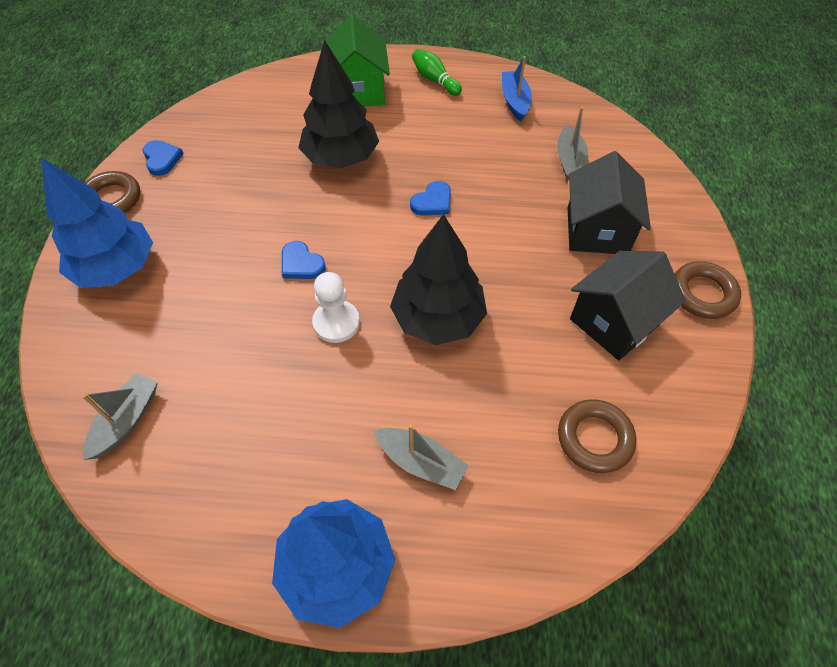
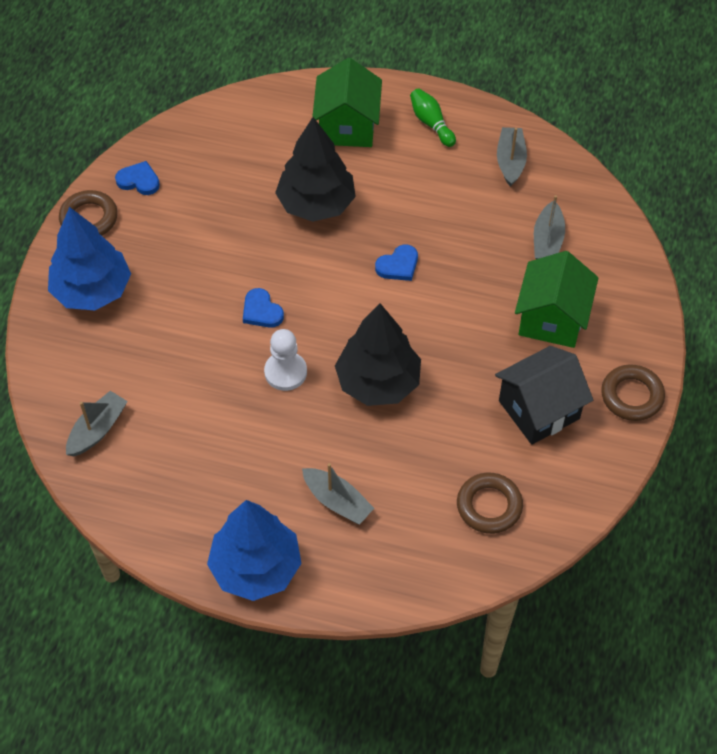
camera: 10 degrees right, 0 degrees up
(162, 159) = (139, 180): blue heart -> blue heart turned 60 degrees counterclockwise
(515, 101) = (510, 161): blue boat -> grey boat
(597, 231) = (551, 319): black house -> green house

